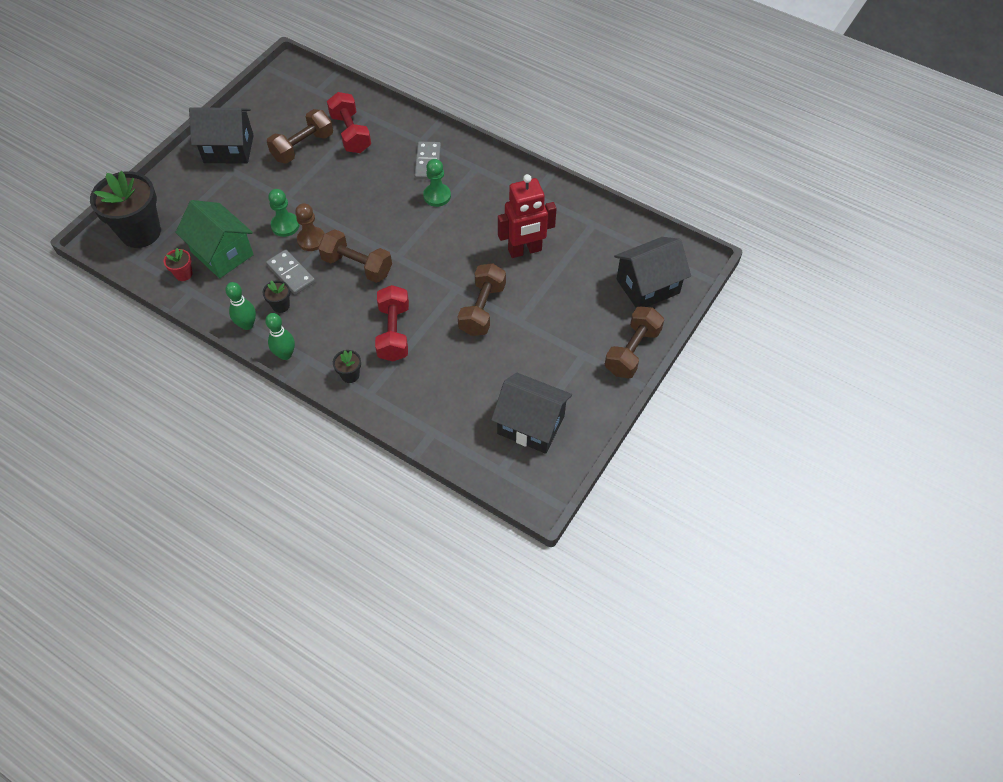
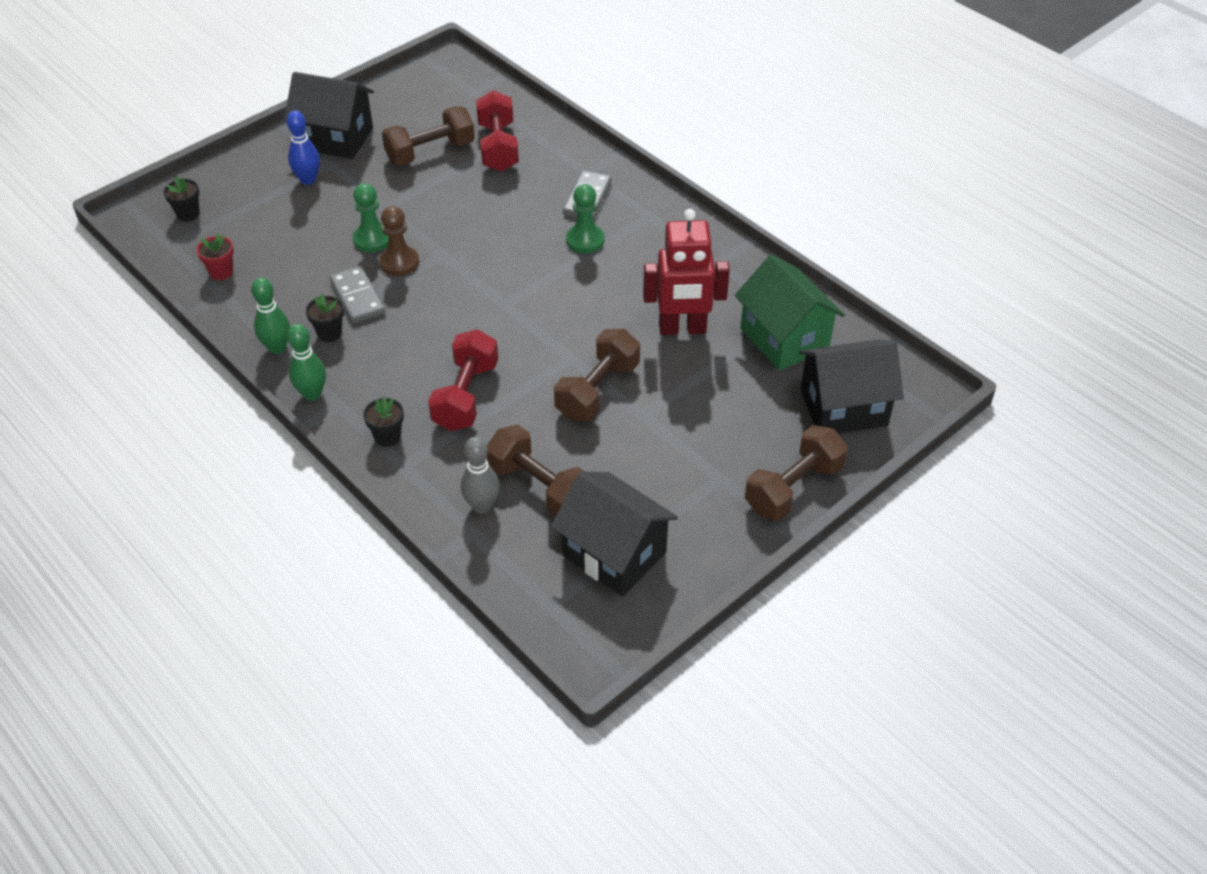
camera: 15 degrees right, 10 degrees down
(140, 232) = (188, 214): black flower pot -> black flower pot, size x0.42
(220, 187) = (308, 180): none -> blue bowling pin
(222, 253) = (279, 257): green house -> green house (784, 339)
(357, 266) = (447, 305): brown dumbbell -> brown dumbbell (539, 487)
(432, 411) = (482, 506): none -> grey bowling pin

